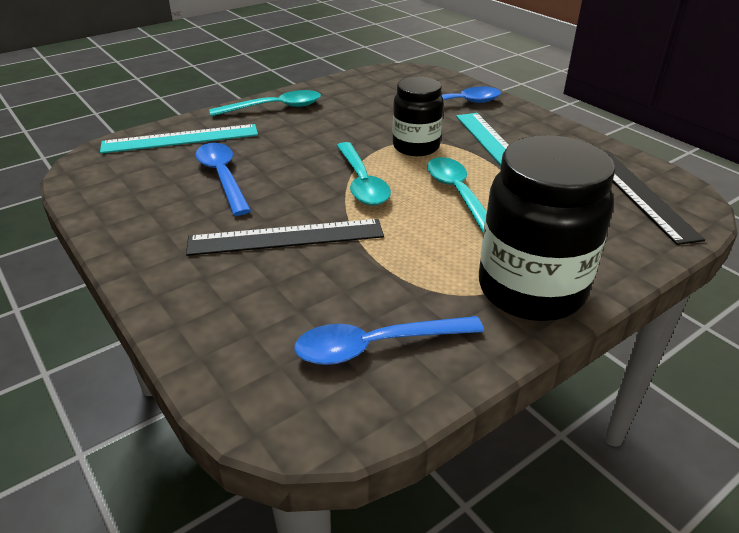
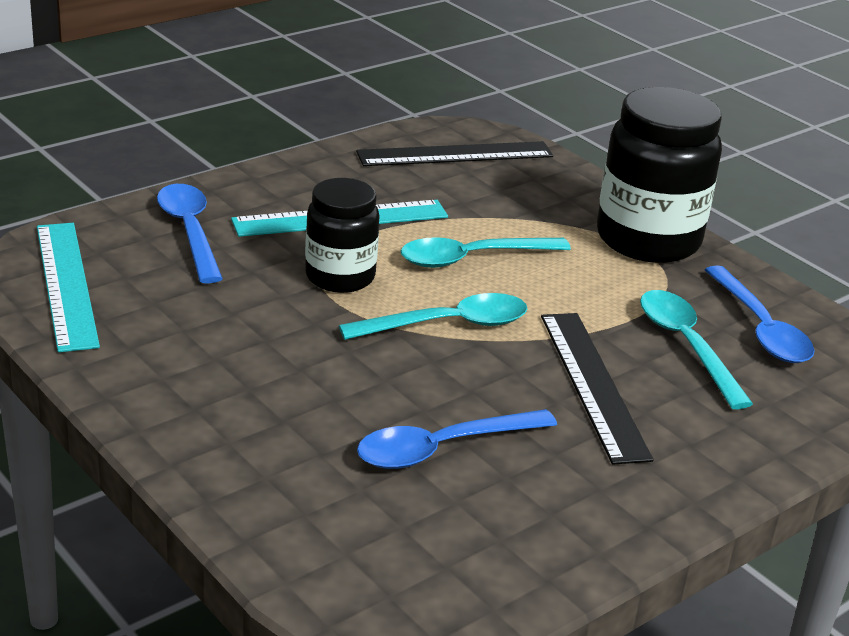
camera: 95 degrees left, 5 degrees down
(180, 139) = (303, 510): turquoise ruler -> turquoise ruler (67, 284)
(274, 108) = (174, 407): turquoise spoon -> turquoise spoon (686, 346)

